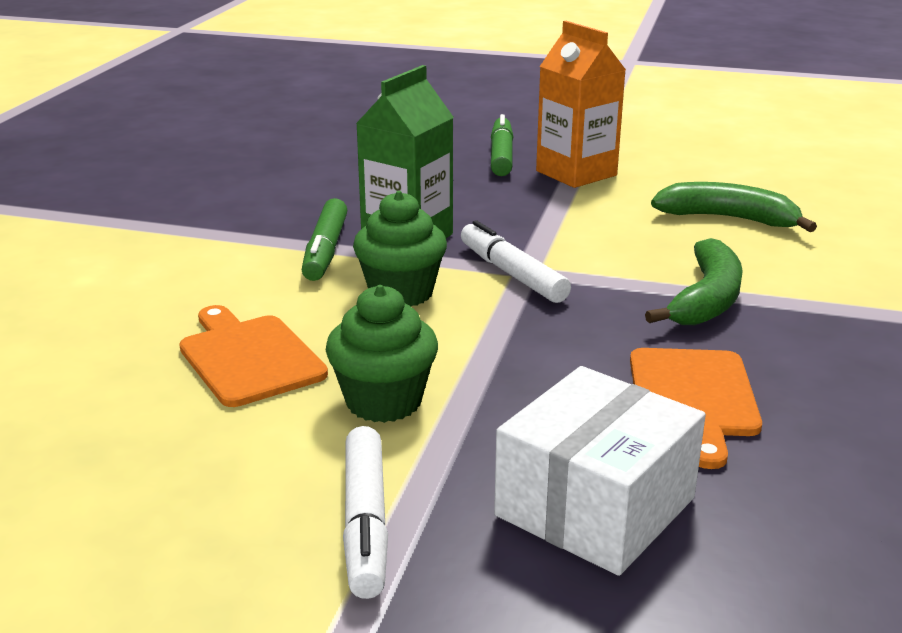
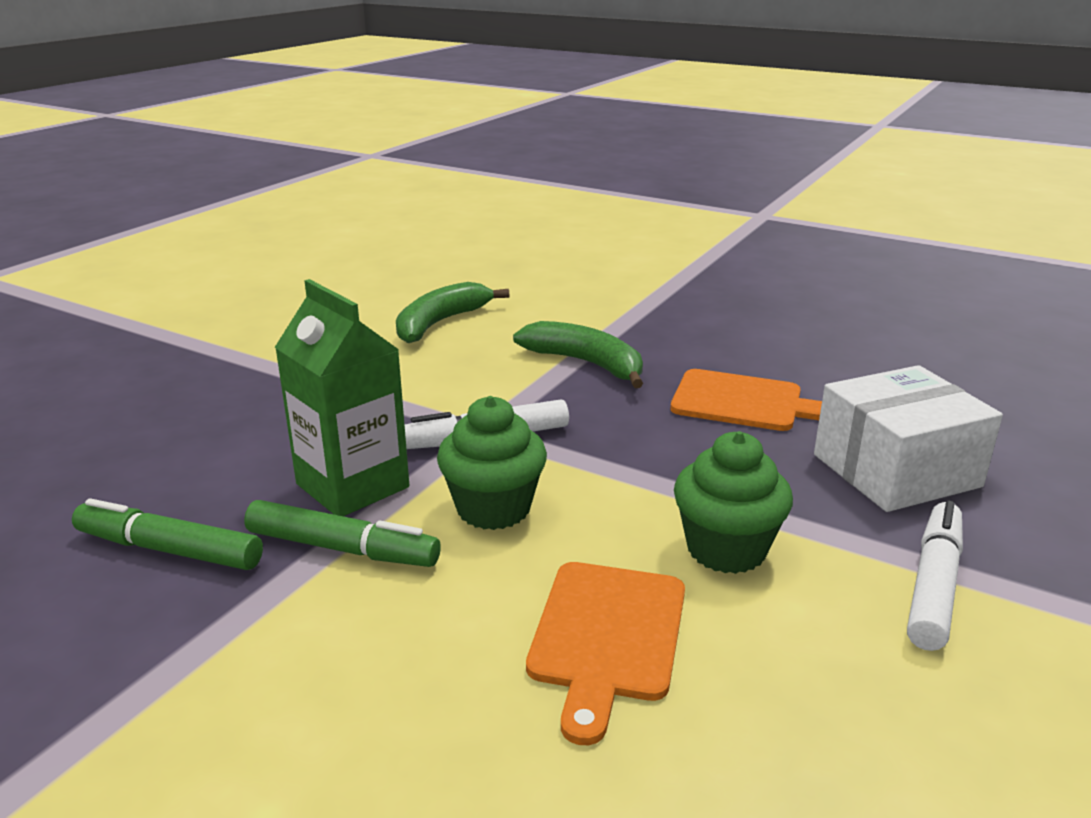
camera: 75 degrees left, 0 degrees up
(249, 357) = (606, 636): orange cutting board -> orange cutting board turned 60 degrees counterclockwise
(366, 522) = (933, 585): white marker -> white marker turned 75 degrees counterclockwise
(501, 156) = (171, 393): green marker -> green marker (169, 550)
(576, 173) = (270, 364): orange carton -> none
(595, 507) = (896, 470): white box -> white box turned 75 degrees counterclockwise

